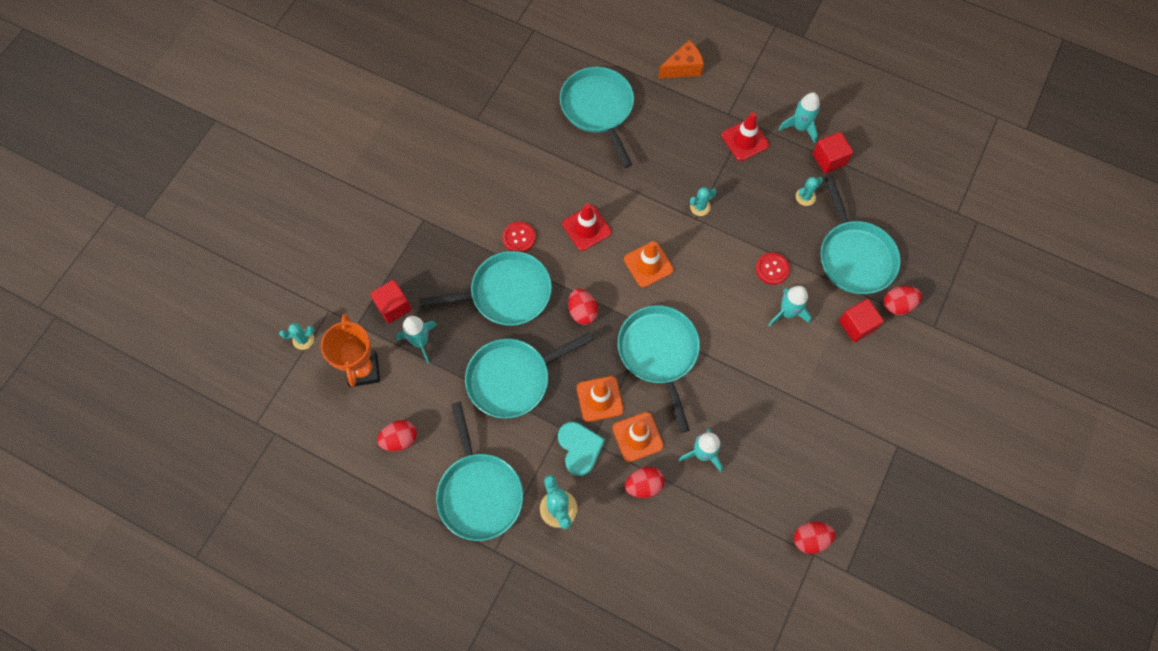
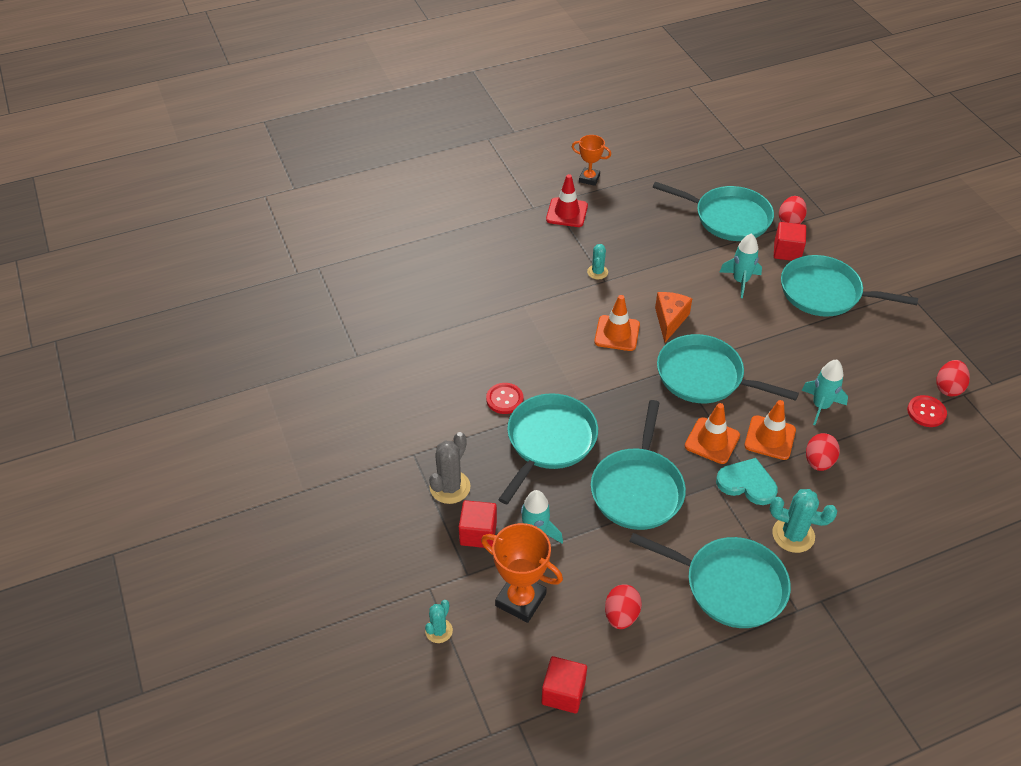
camera: 50 degrees left, 20 degrees down
(415, 262) = (450, 487): none -> grey cactus
(582, 312) = (619, 401): red egg -> none
(586, 228) = (543, 350): red traffic cone -> none
(598, 108) = (440, 275): turquoise pan -> turquoise pan (824, 293)
(683, 68) = (463, 206): orange cheese -> orange cheese (670, 320)
(772, 269) = (694, 266): red button -> red button (926, 412)
(800, 127) = (589, 179): turquoise rocket -> orange trophy
(805, 197) = (651, 212): turquoise cactus -> none
(829, 159) = (633, 181): red cube -> red cube (563, 693)

